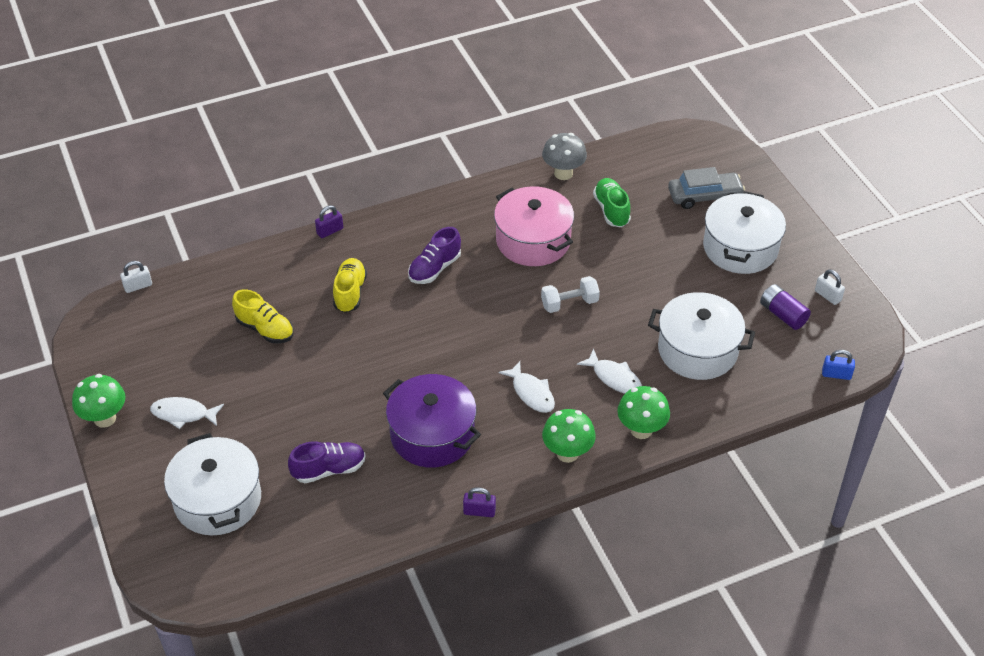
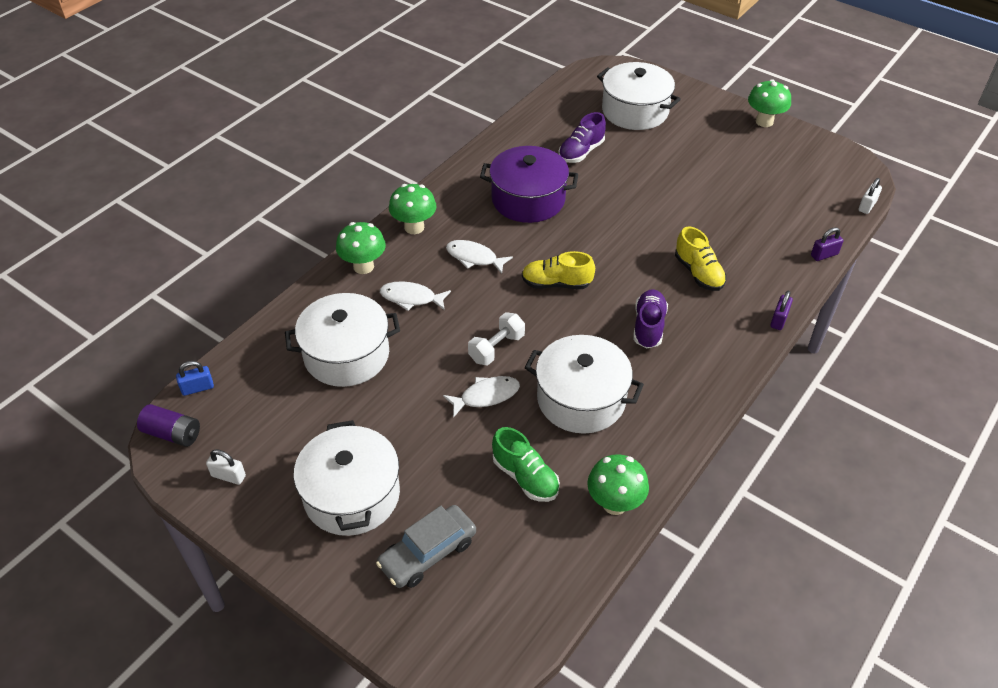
camera: 150 degrees right, 0 degrees up
(183, 414) = (717, 143): white fish -> white fish (486, 396)
(265, 329) = (731, 217): yellow shoe -> yellow shoe (556, 284)
(479, 511) = (453, 168): purple padlock -> purple padlock (824, 255)
(533, 240) = (581, 399): pink pot -> white pot
(563, 173) = (615, 503): grey mushroom -> green mushroom
(782, 314) = (273, 430): purple battery -> purple battery (172, 434)

